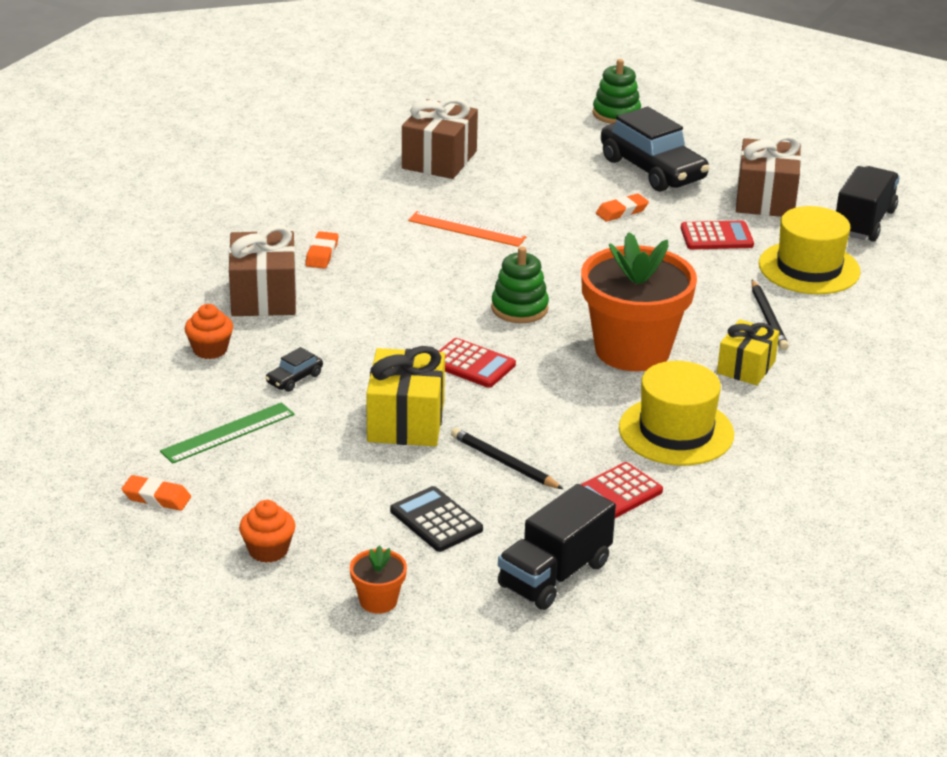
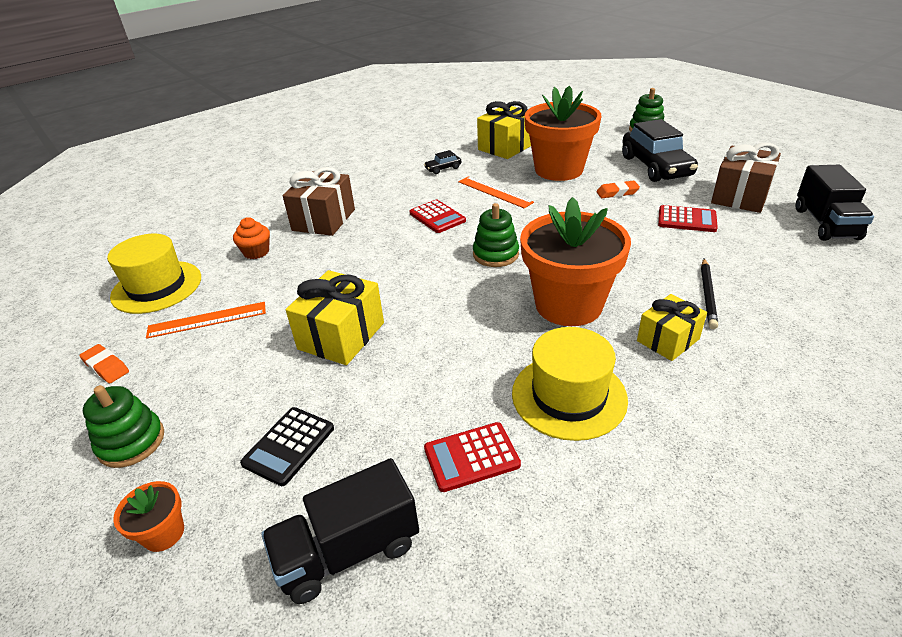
camera: 25 degrees right, 5 degrees up
(228, 433) = (207, 320): green ruler -> orange ruler
(268, 550) = (131, 442): orange cupcake -> green stacking toy
(294, 379) = (291, 284): black car -> black car (443, 168)
(322, 254) = (384, 197): orange eraser -> none
(436, 520) = (289, 446): black calculator -> black calculator turned 135 degrees counterclockwise
(439, 160) = (506, 147): brown gift -> yellow gift
(472, 364) = (428, 295): red calculator -> red calculator (437, 217)
(504, 462) = (391, 395): black pencil -> none
(532, 187) = (558, 170): none -> orange flower pot
(809, 268) = (762, 255): yellow hat -> yellow hat (157, 287)
(864, 222) = (825, 224): black truck -> black truck turned 135 degrees clockwise

